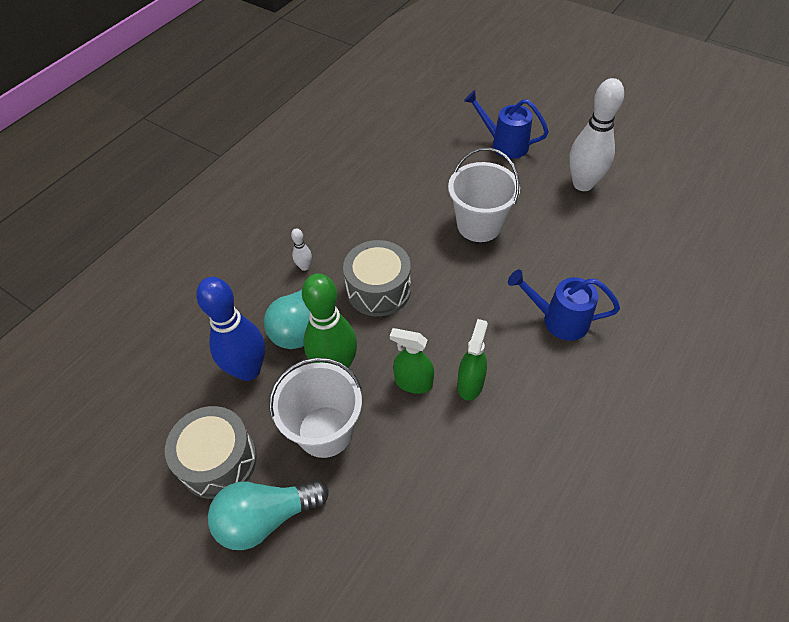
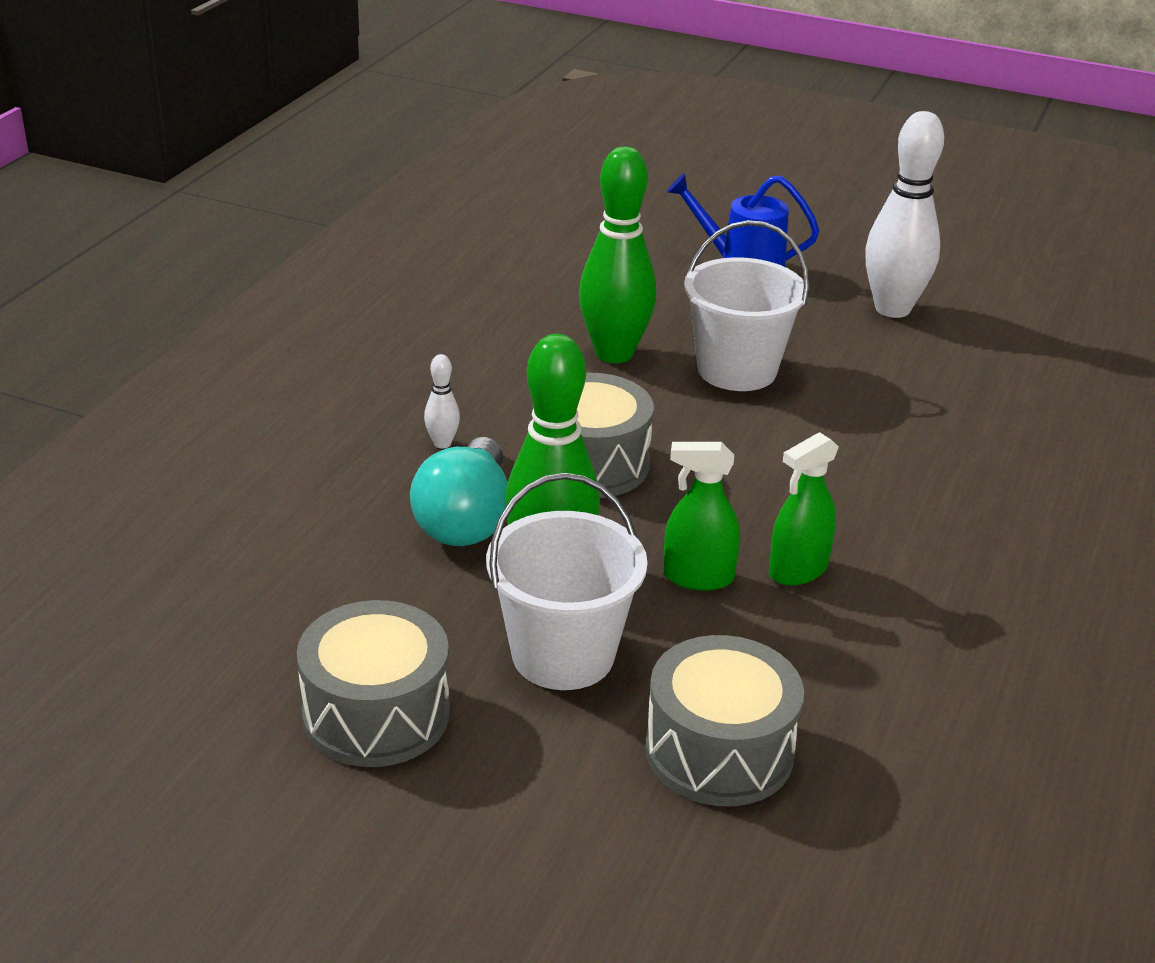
camera: 15 degrees left, 20 degrees down
(248, 370) = (387, 588): blue bowling pin -> none
(265, 518) = (496, 780): turquoise light bulb -> none
(388, 515) = (719, 751): none -> grey drum
(414, 207) = (614, 353): none -> green bowling pin
(470, 384) = (798, 570): green spray bottle -> green spray bottle turned 135 degrees counterclockwise
(558, 320) = (916, 478): blue watering can -> none

